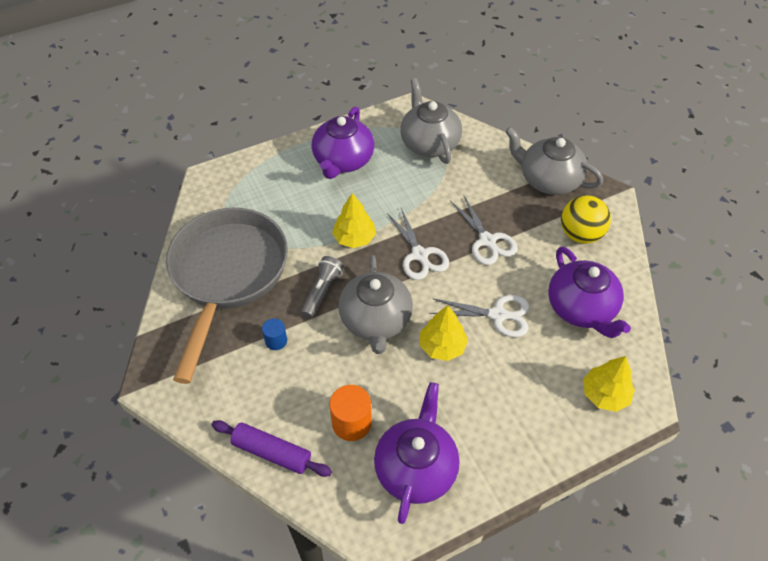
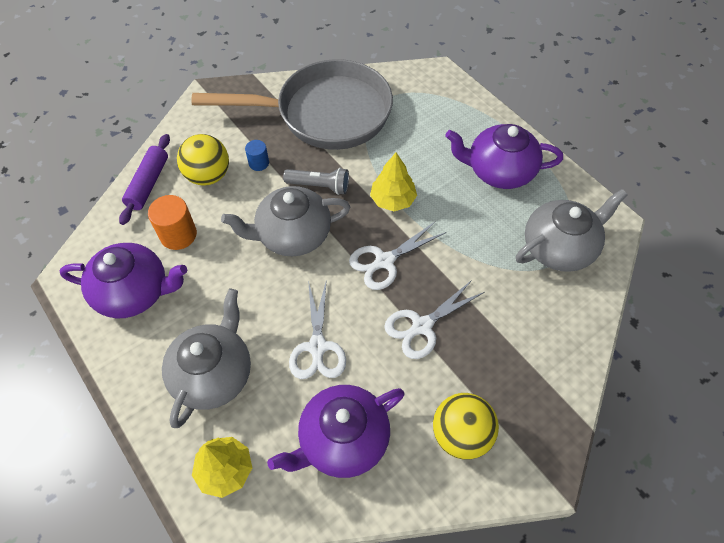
camera: 80 degrees right, 5 degrees up
(279, 390) = (208, 176): none -> yellow ball
(442, 346) = (269, 297): yellow tree -> none
(548, 180) = (546, 390): grey teapot -> grey teapot (213, 374)

